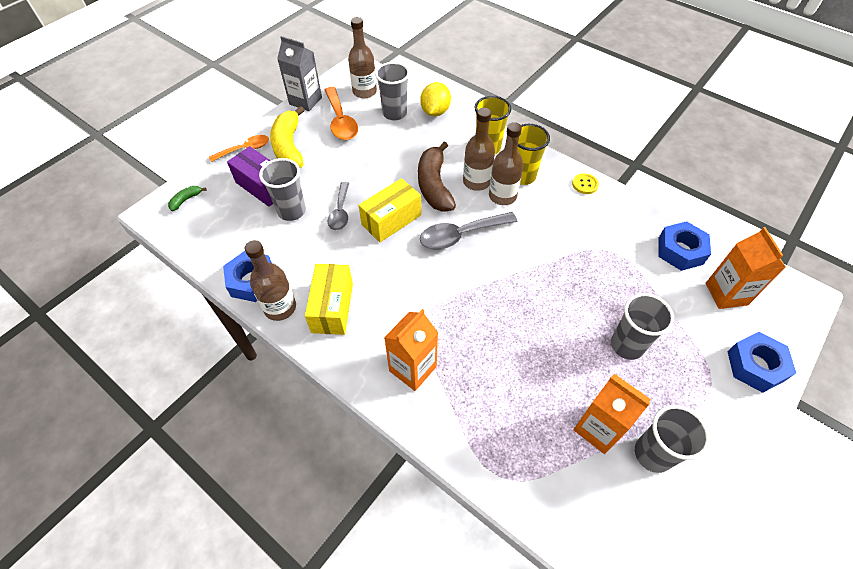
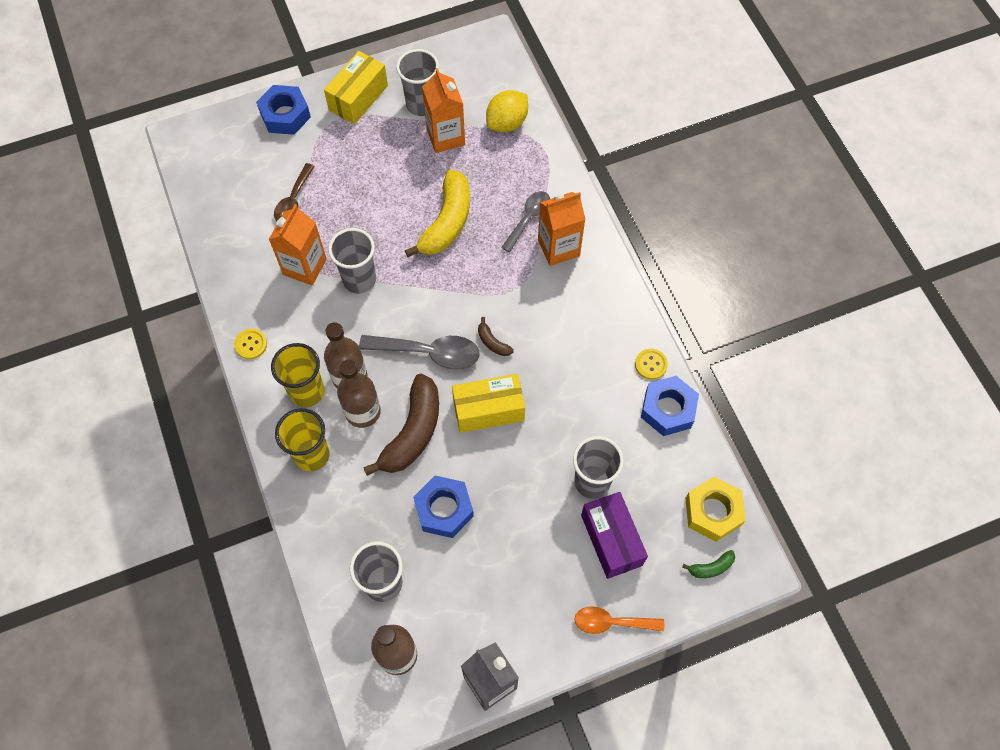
camera: 150 degrees left, 10 degrees up
(194, 231) = (713, 511): none -> yellow nut
(280, 307) = (651, 364): brown bottle -> yellow button
(289, 147) = (552, 595): yellow banana -> yellow banana (447, 222)
(332, 307) = (600, 339): yellow box -> yellow box (358, 98)
(340, 212) = (538, 451): grey spoon -> grey spoon (528, 219)
(341, 121) = (462, 609): orange spoon -> none
(418, 264) = (492, 342): none -> brown banana
(435, 112) = (329, 556): yellow lemon -> yellow lemon (507, 123)
(627, 345) = (368, 177): grey cup -> grey cup (359, 280)
(663, 292) = (293, 200): none -> brown spoon
(680, 251) = (236, 227): blue nut -> blue nut (444, 509)
(726, 294) = (242, 172): orange carton -> orange carton (305, 267)

